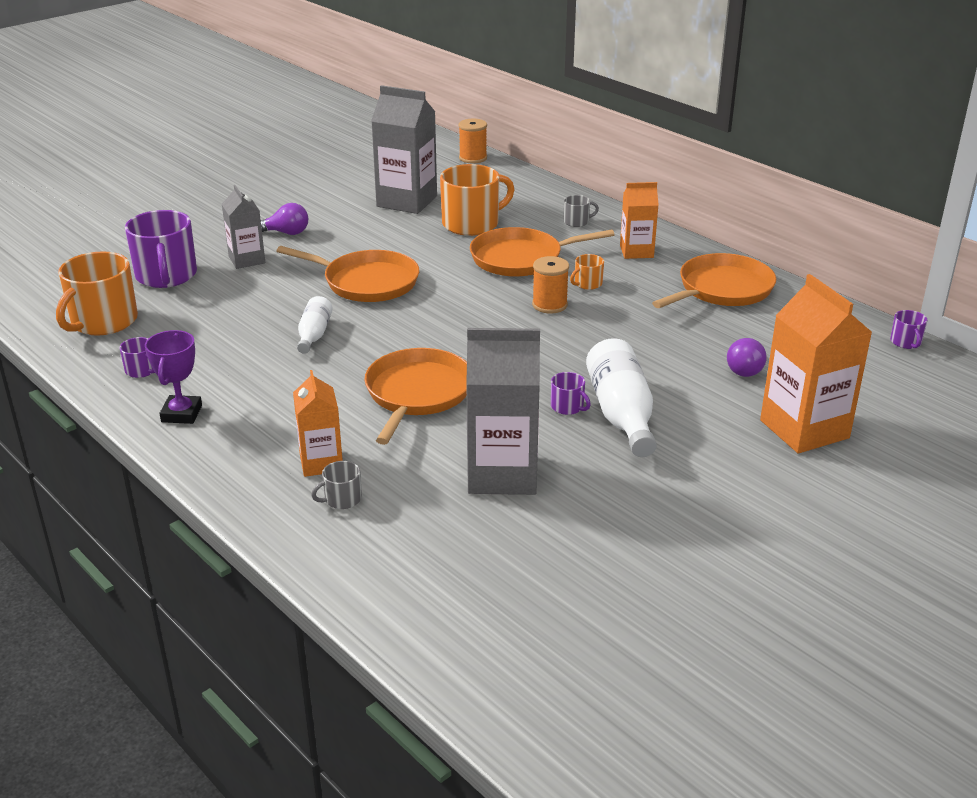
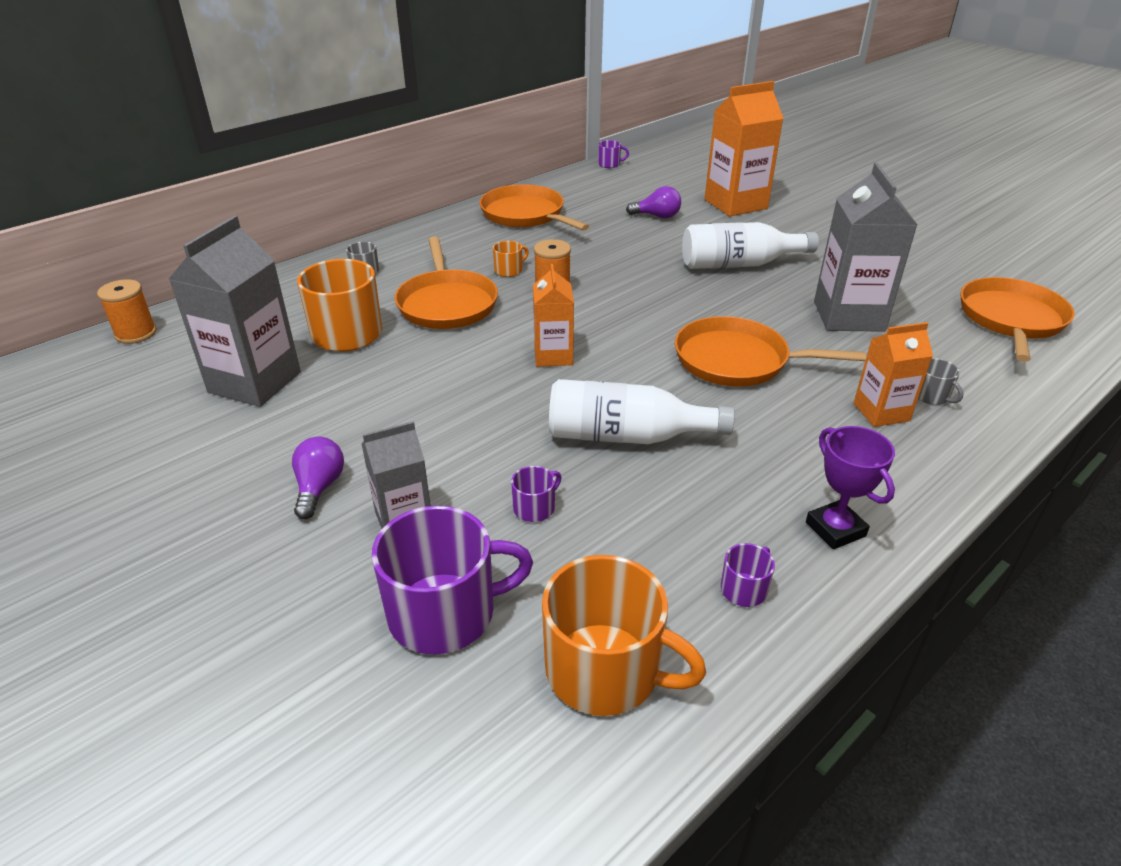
camera: 90 degrees left, 5 degrees up
(181, 414) = (835, 529): purple trophy -> purple trophy turned 60 degrees clockwise
(314, 335) = (626, 436): white bottle -> white bottle, size x1.75
(366, 282) = (491, 404): orange pan -> orange pan (1011, 319)
(568, 407) = (735, 286): purple mug -> purple mug (535, 507)
(587, 284) = (509, 270): orange mug -> orange mug turned 90 degrees counterclockwise
(636, 251) = (444, 245): orange carton -> orange carton (553, 356)

